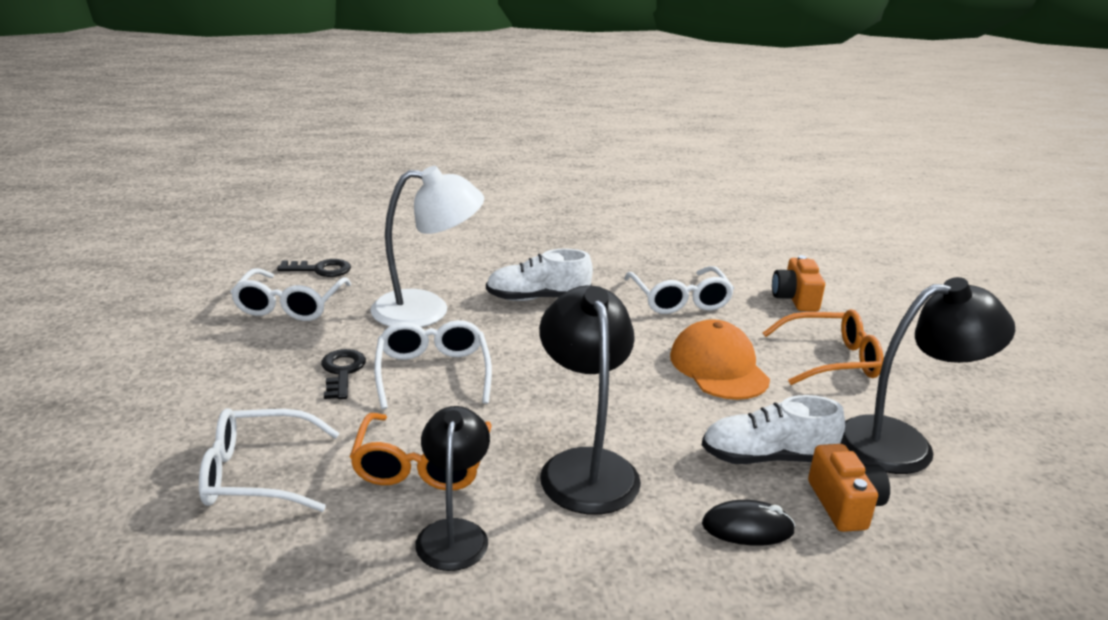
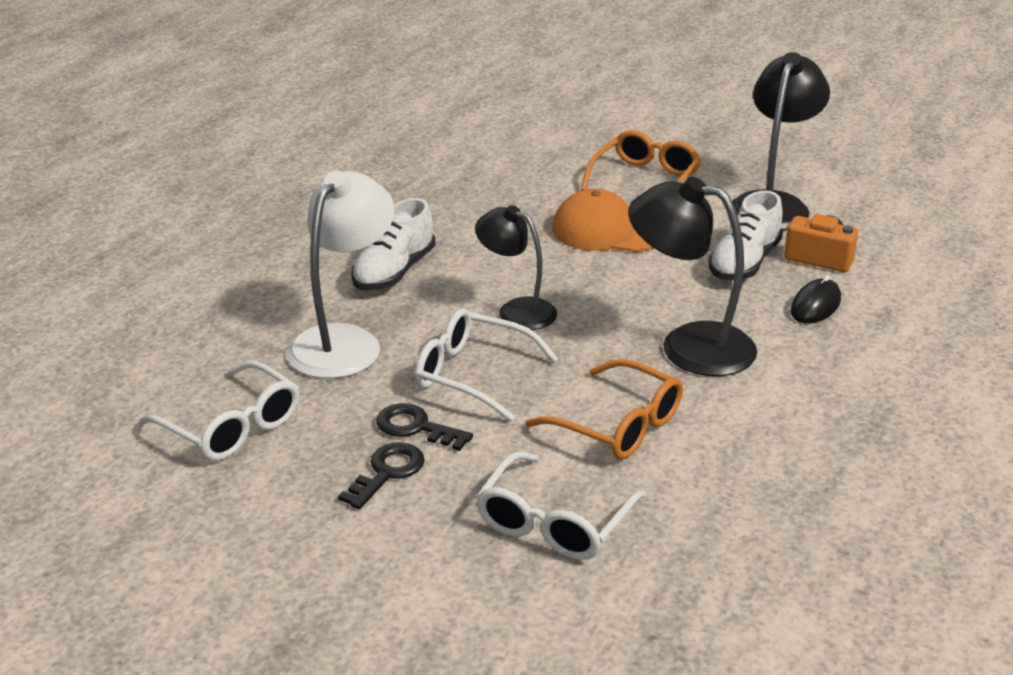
camera: 55 degrees left, 5 degrees up
(321, 269) = (165, 384): black key -> black key (387, 472)
(453, 533) = (724, 436): black lamp -> black lamp (516, 310)
(679, 300) = (481, 203): white glasses -> none
(795, 298) = (539, 152): orange camera -> none

